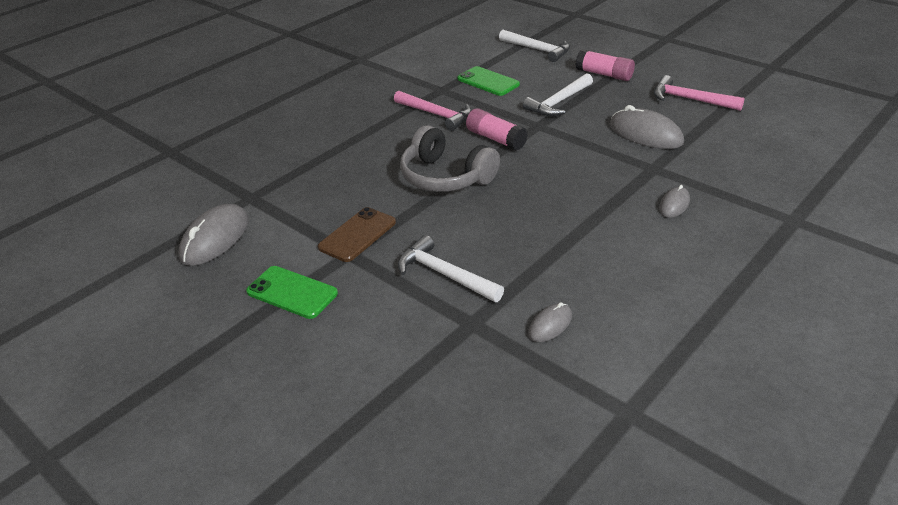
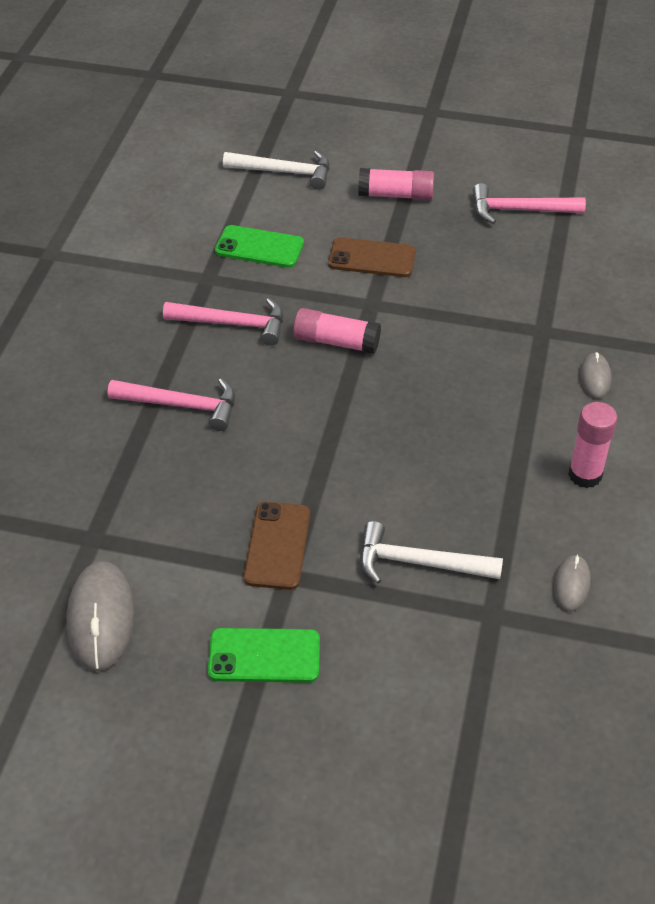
camera: 30 degrees left, 10 degrees up
(367, 146) = (182, 405): none -> pink hammer
(445, 177) = (318, 422): grey headphones -> none
(559, 102) = (372, 258): white hammer -> brown phone
(618, 260) = (585, 475): none -> pink glue stick
(645, 134) = (503, 281): grey mouse -> none

